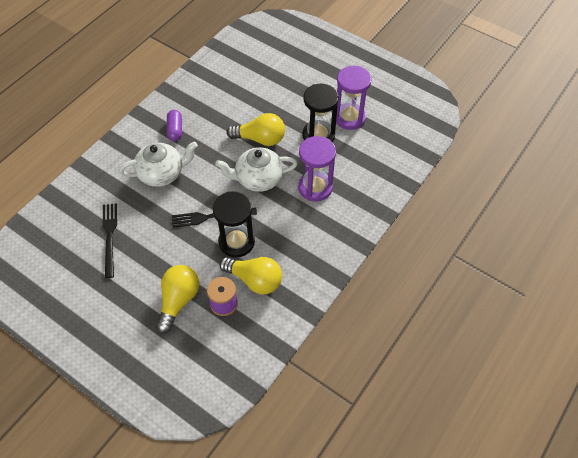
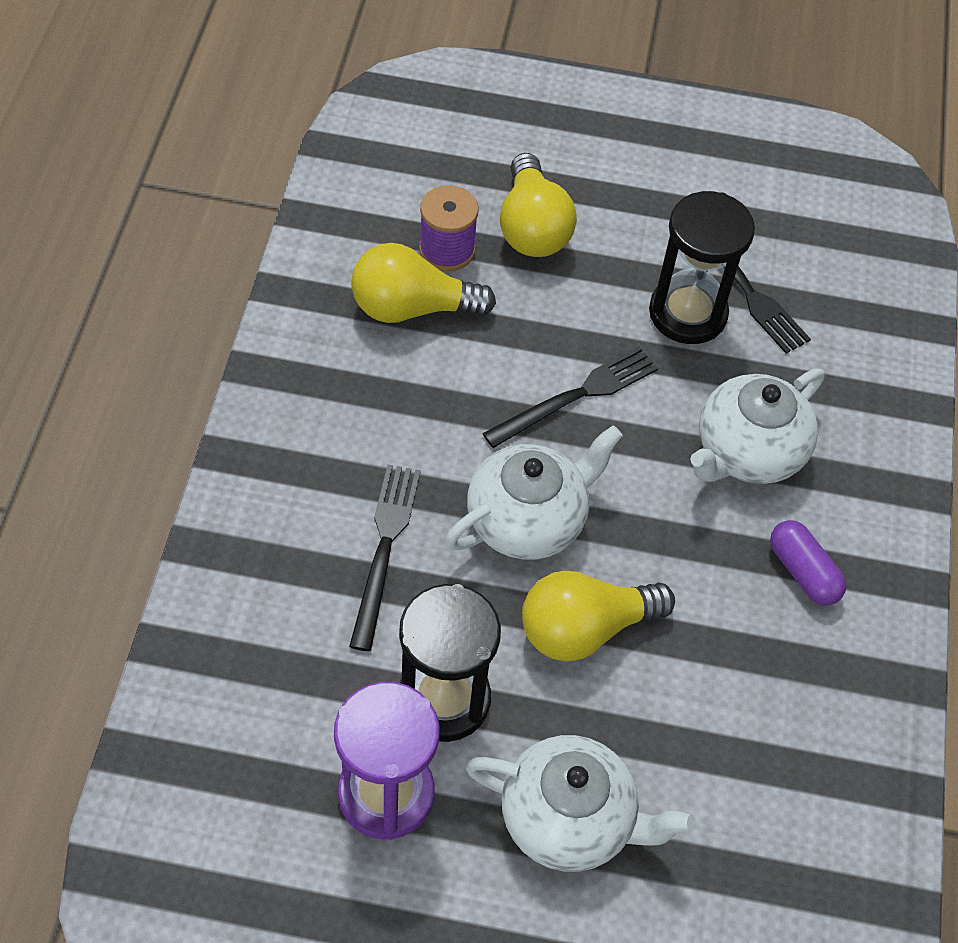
camera: 150 degrees right, 0 degrees up
(236, 242) = (491, 365): black hourglass -> black hourglass (687, 313)
(297, 93) = (570, 819): none -> white teapot
(315, 187) = (384, 548): purple hourglass -> black fork

